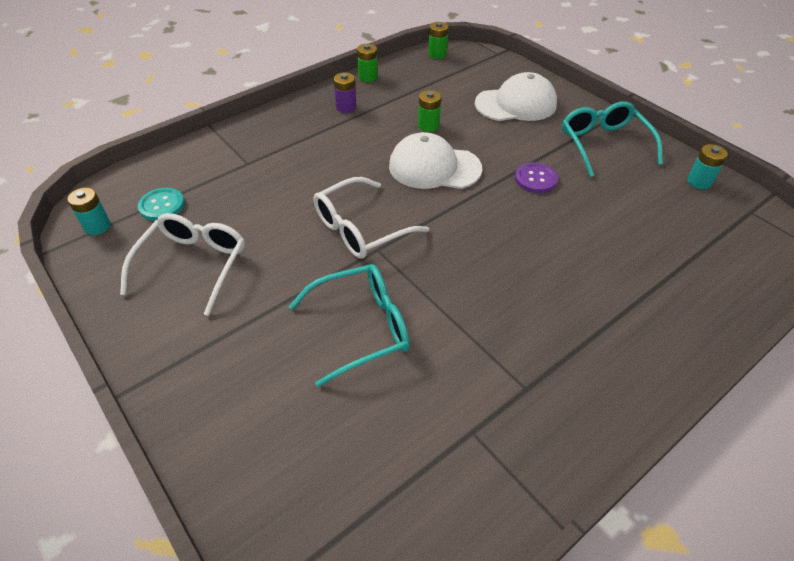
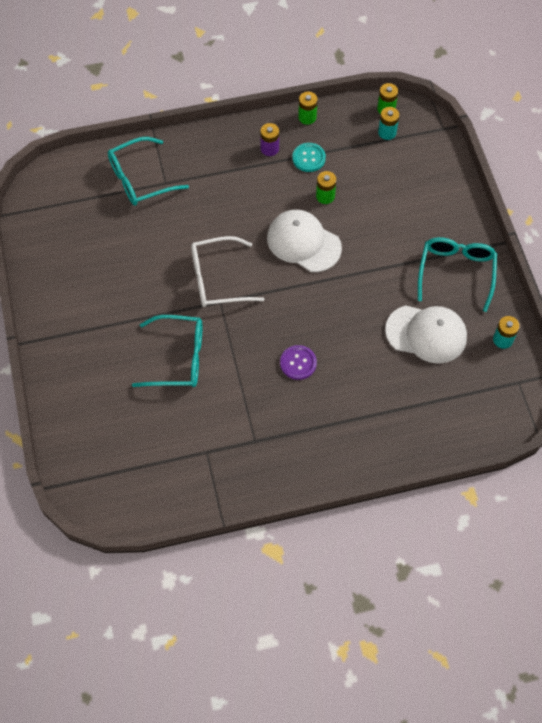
camera: 25 degrees right, 15 degrees up
(97, 226) = (41, 205): turquoise battery -> turquoise battery (387, 132)
(162, 205) = (90, 202): turquoise button -> turquoise button (308, 158)
(193, 265) = (93, 265): white glasses -> none
(216, 168) = (140, 179): none -> turquoise glasses
(516, 104) = (415, 199): white cap -> white cap (426, 334)
(535, 179) = (374, 285): purple button -> purple button (298, 363)

